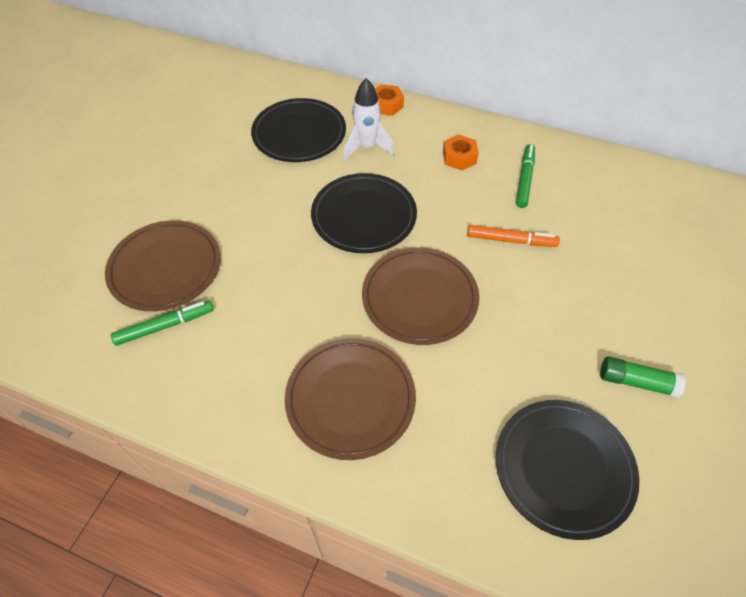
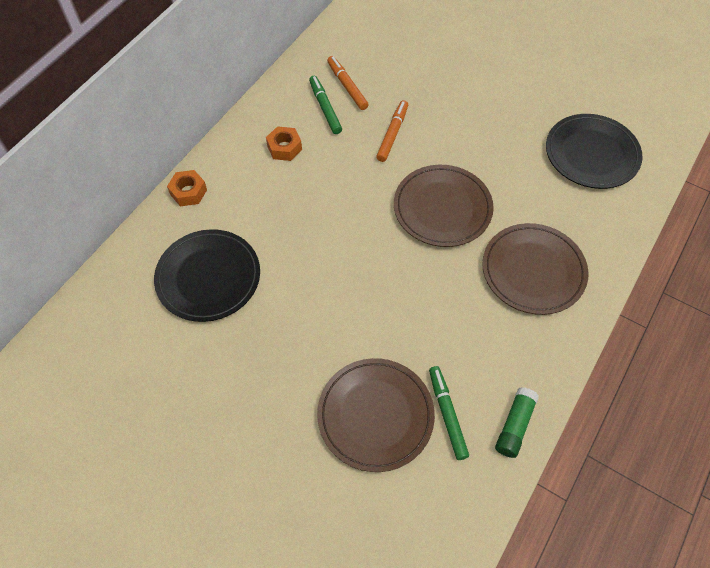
camera: 80 degrees left, 5 degrees up
(364, 216) = (342, 235): black plate -> none
(367, 147) = (248, 219): white rocket -> none
(524, 179) = (325, 108): green marker -> green marker turned 45 degrees clockwise
(564, 192) = (347, 86): none -> orange marker
(636, 382) = (530, 97): green glue stick -> green glue stick (514, 425)

